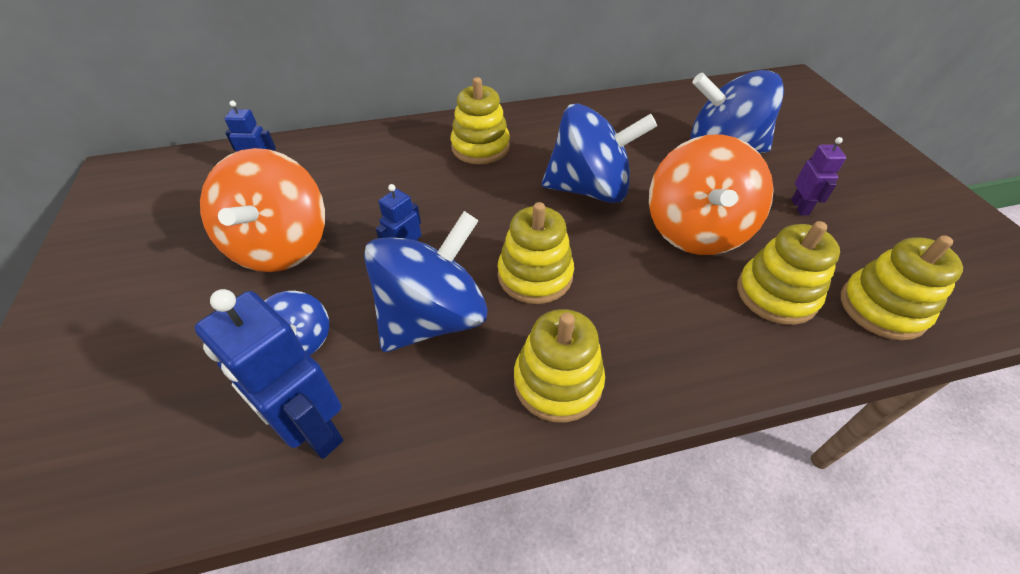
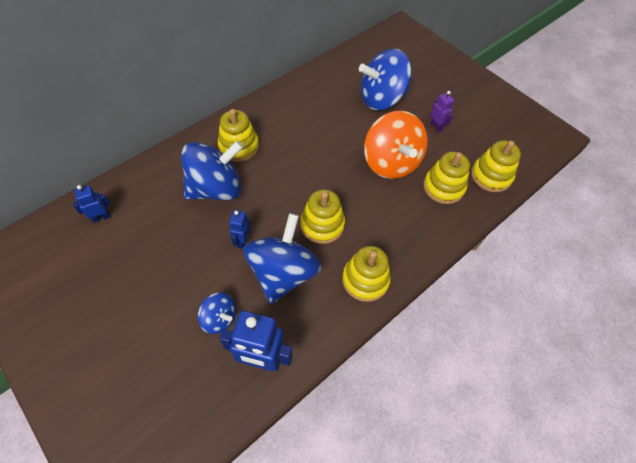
camera: 30 degrees left, 10 degrees up
(281, 246) = (161, 267): orange spinning top -> none
(589, 189) = (322, 155): blue spinning top -> blue spinning top (216, 188)

